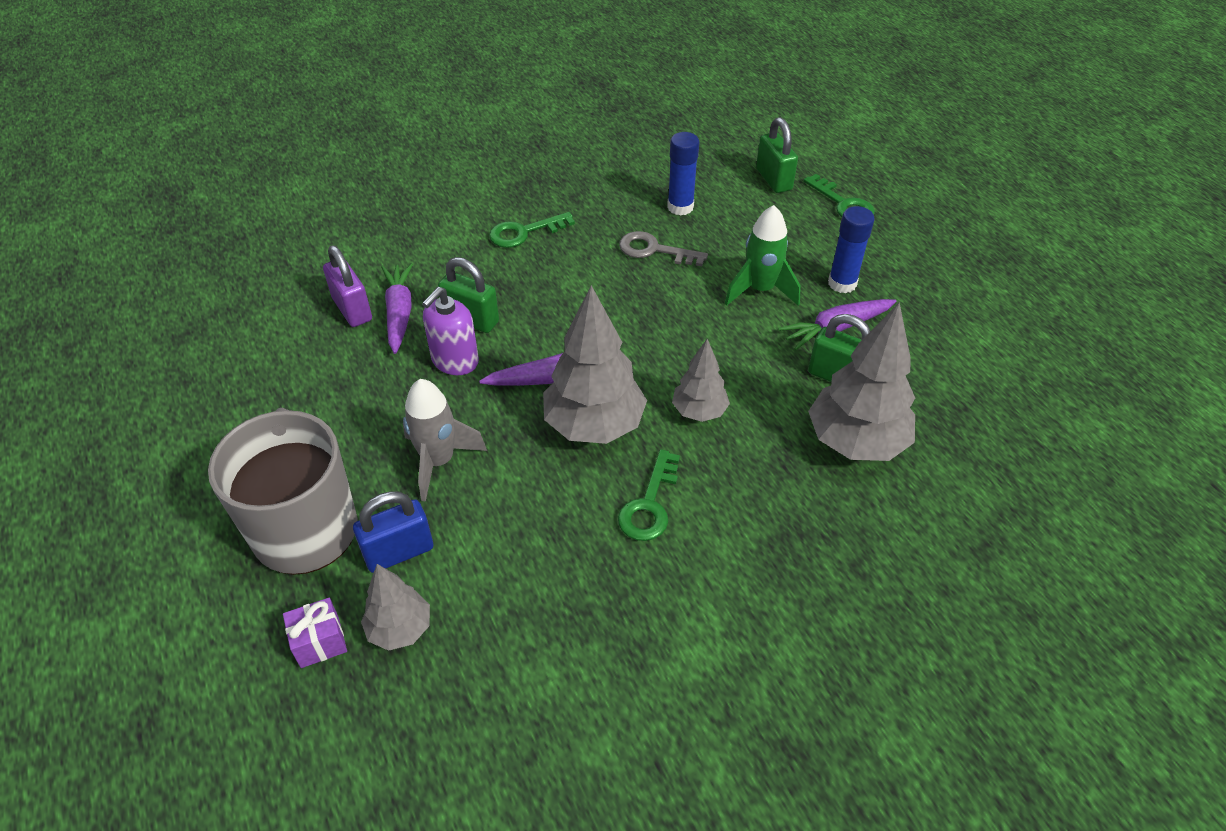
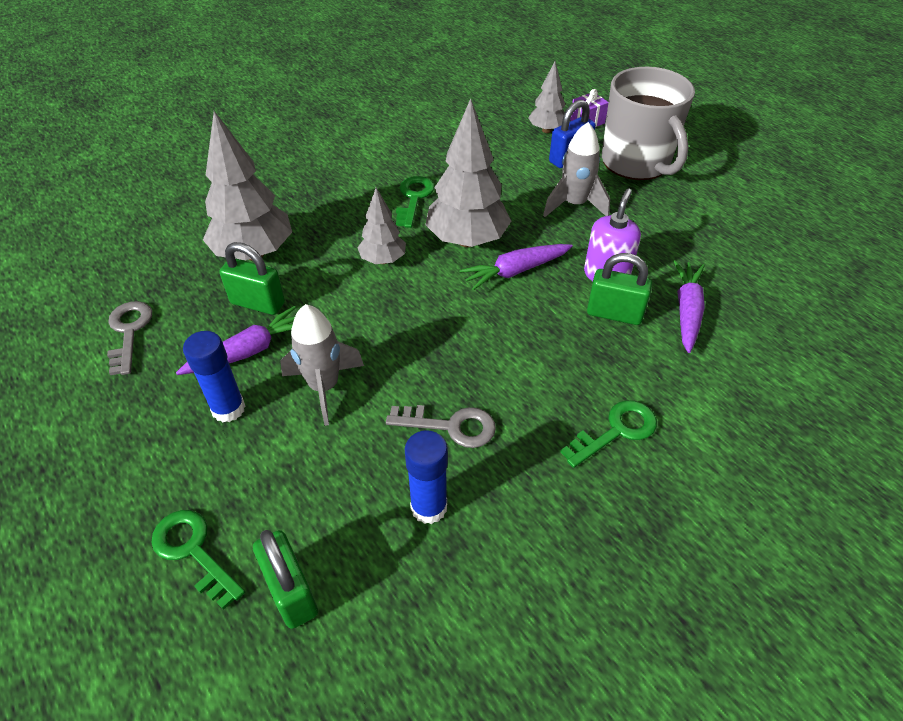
camera: 170 degrees right, 0 degrees up
(352, 309) = (734, 309): purple padlock -> none
(399, 313) = (687, 311): purple carrot -> purple carrot turned 150 degrees counterclockwise
(760, 290) = (324, 387): green rocket -> grey rocket
(964, 362) = (129, 332): none -> grey key

